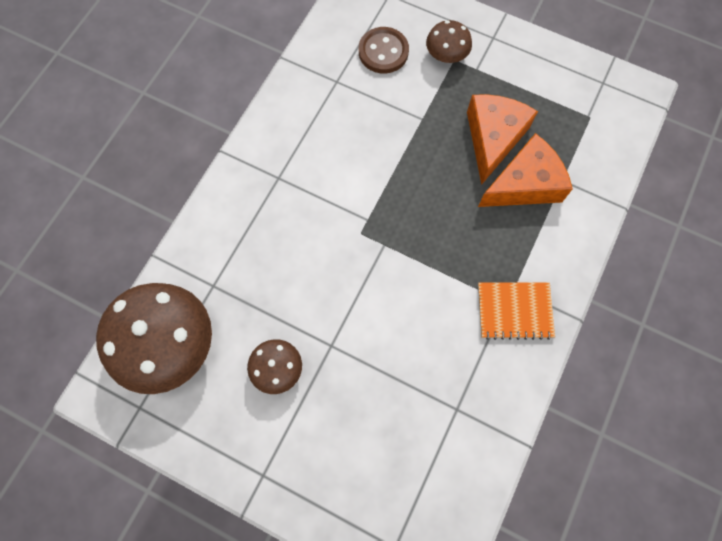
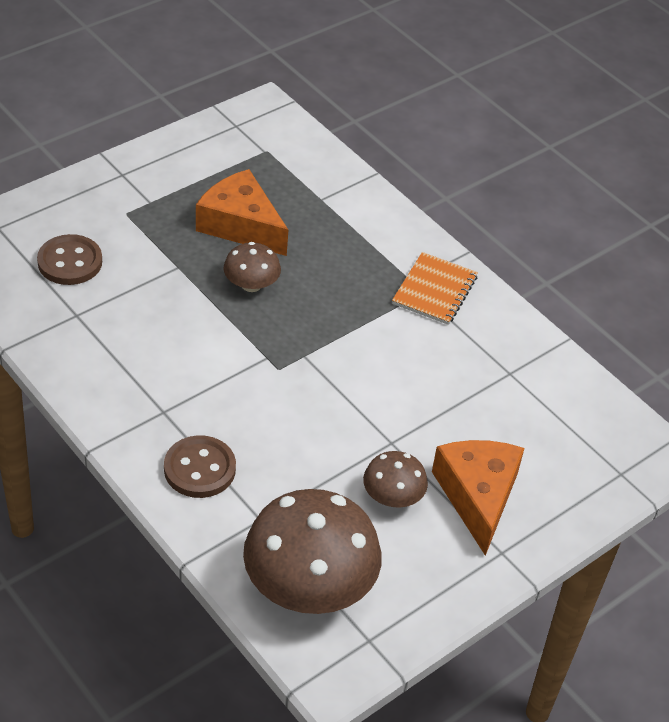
camera: 70 degrees left, 25 degrees down
(238, 225) = (199, 469): none -> brown button
(446, 55) = (115, 216): brown mushroom -> brown mushroom (251, 284)
(524, 184) = (307, 226): orange cheese -> orange cheese (477, 496)

